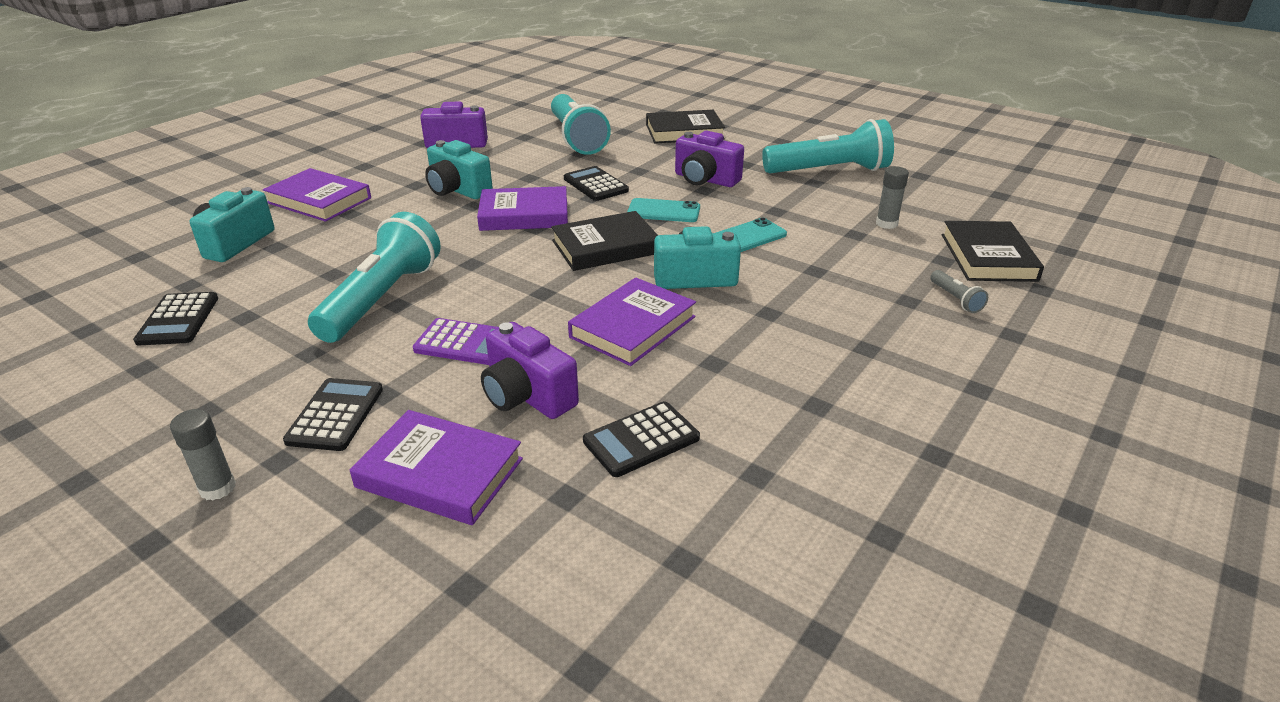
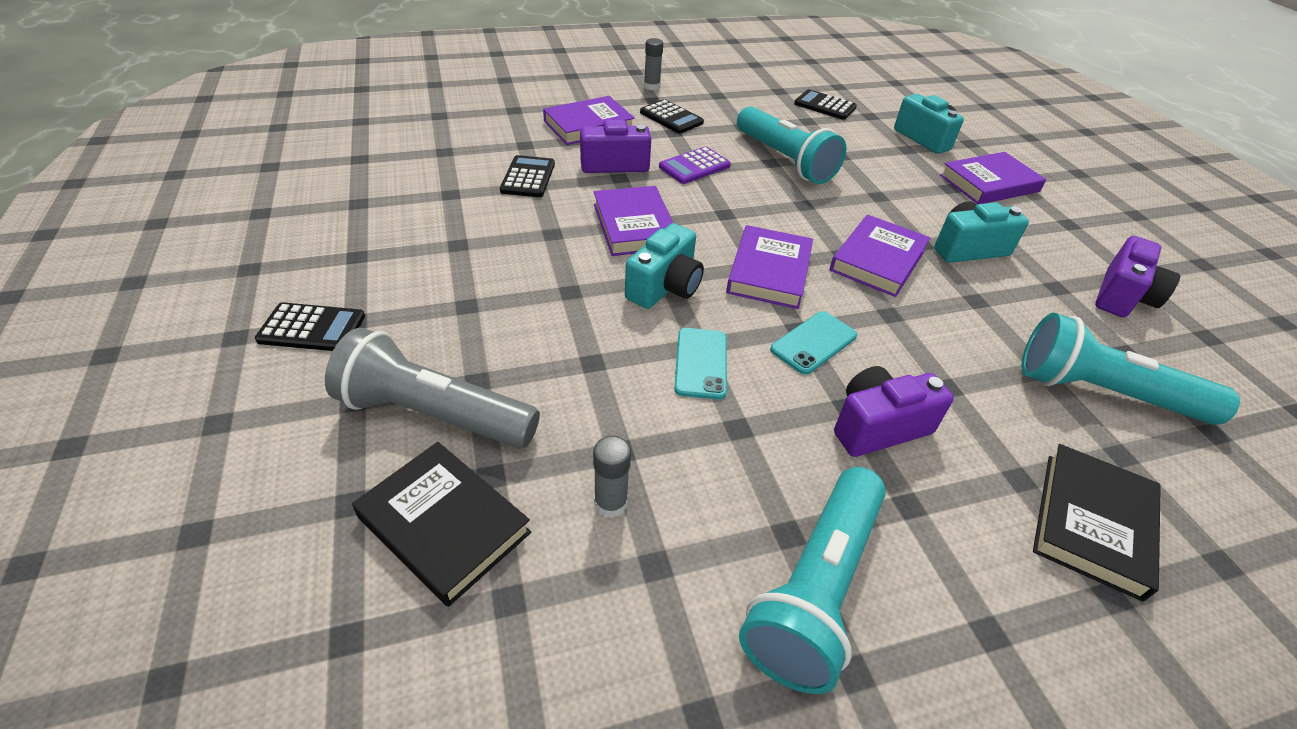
camera: 125 degrees right, 10 degrees up
(595, 185) = (923, 333): black calculator -> black calculator (312, 328)
(605, 247) = (769, 272): black book -> purple book
(955, 299) = (434, 415): grey flashlight -> grey flashlight, size x2.47

